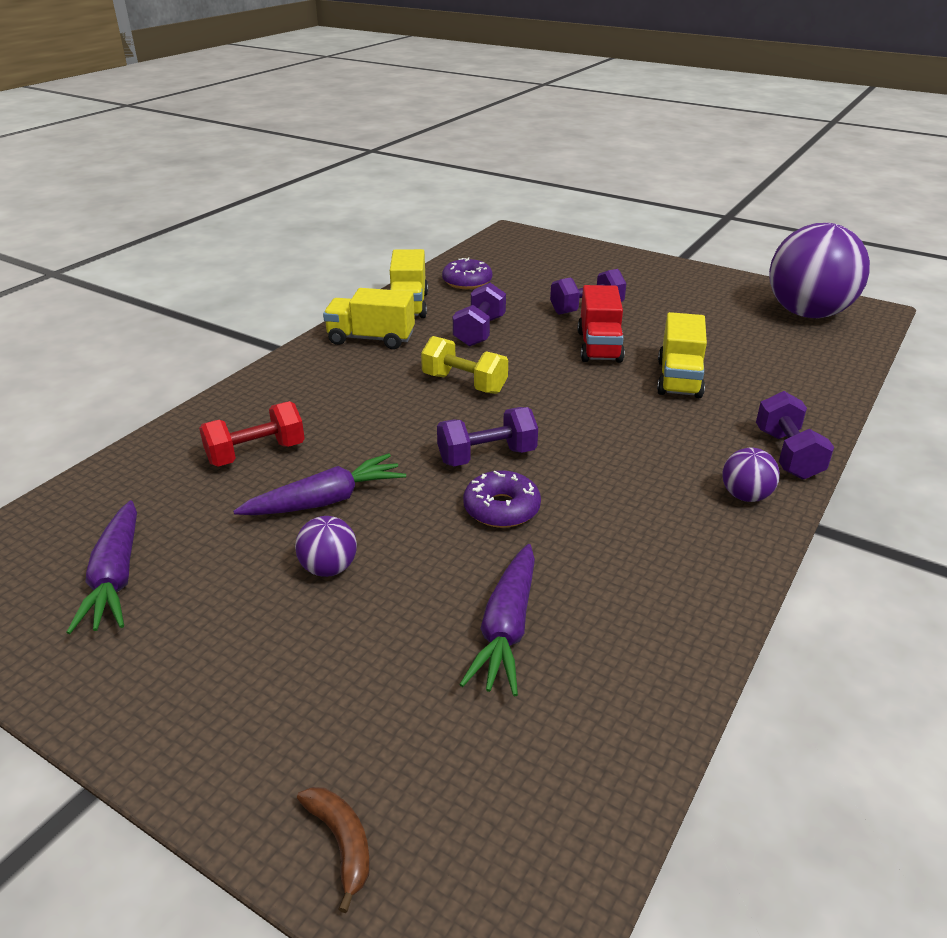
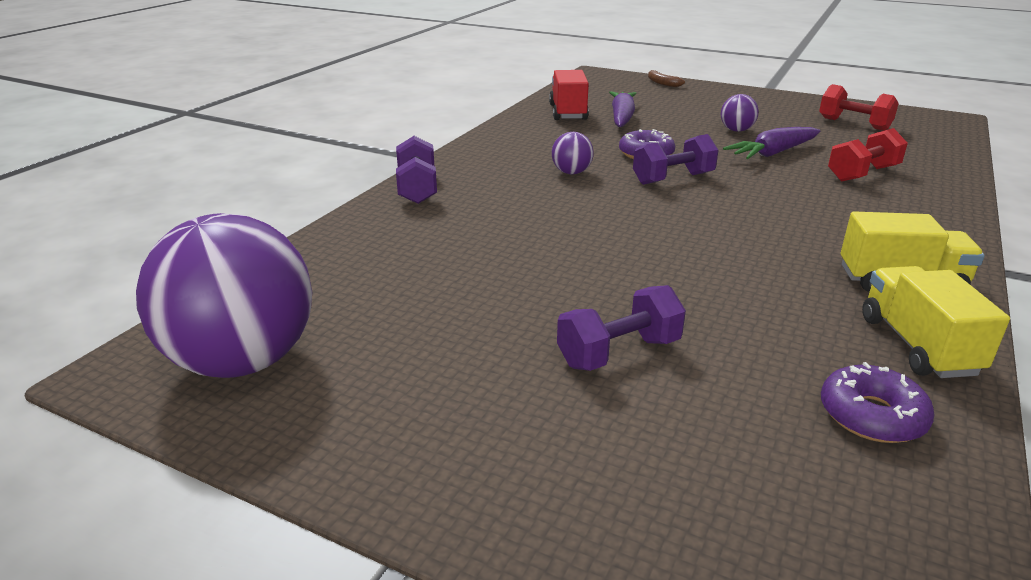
camera: 175 degrees right, 5 degrees down
(116, 578) = (854, 124): purple carrot -> red dumbbell
(464, 383) = (733, 232): yellow dumbbell -> none
(479, 331) = (764, 299): purple dumbbell -> none
(599, 346) = (590, 283): red truck -> red truck (568, 112)
(679, 379) = (493, 246): yellow truck -> none
(745, 496) = (467, 165): purple ball -> purple ball (571, 172)

